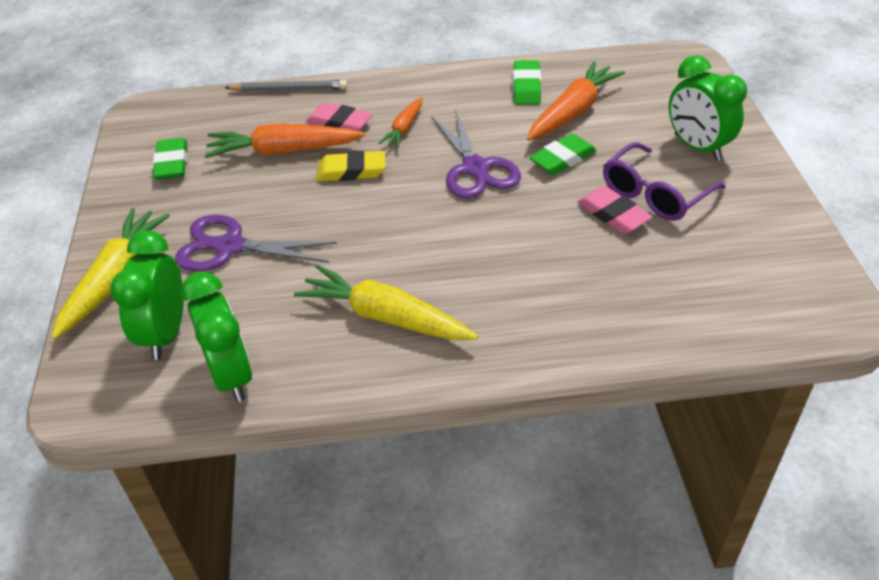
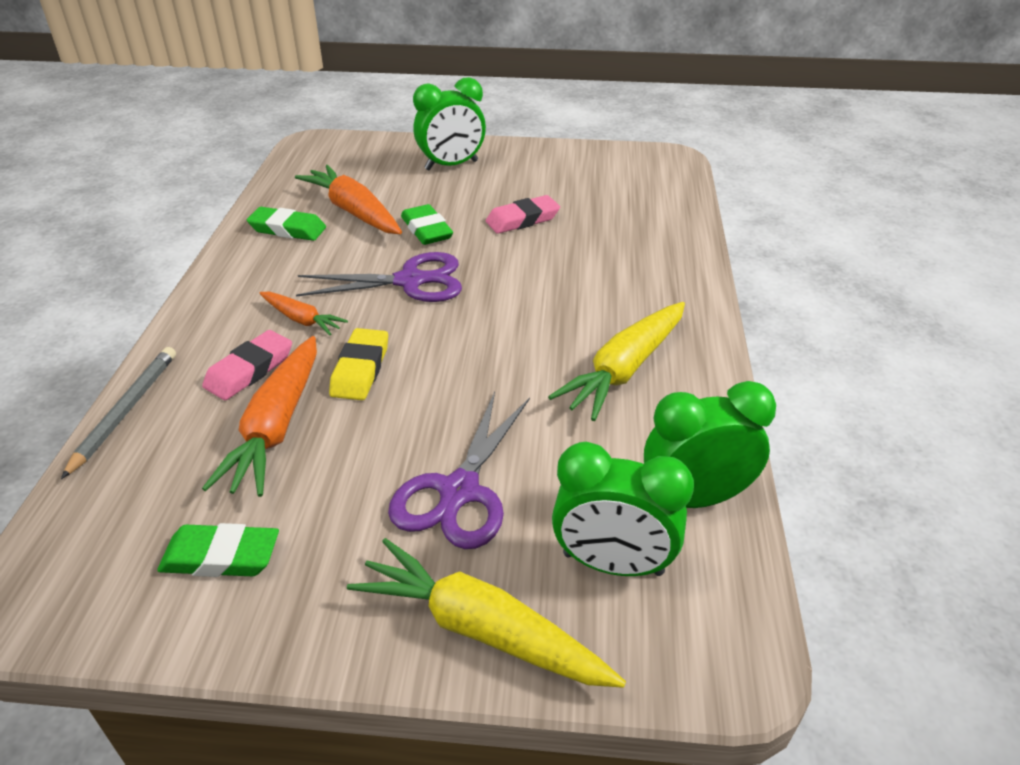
camera: 80 degrees left, 5 degrees down
(655, 194) = (504, 195): purple glasses -> none

